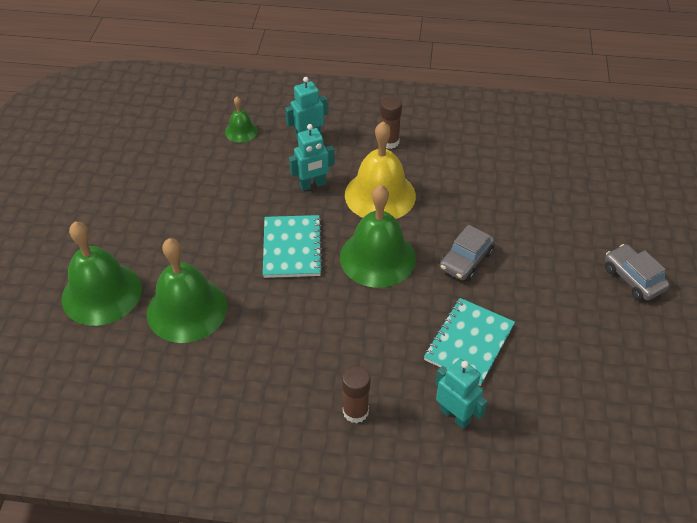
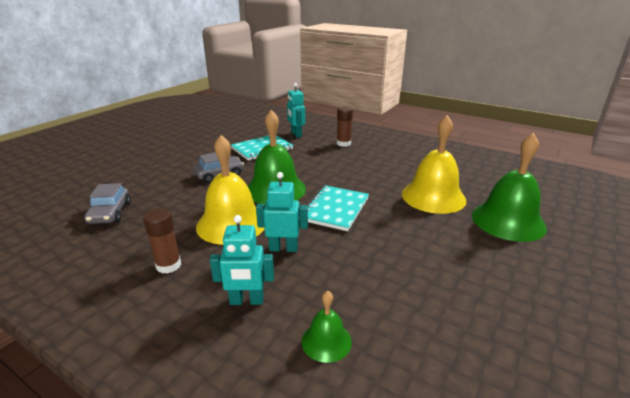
camera: 155 degrees left, 20 degrees down
(187, 309) = (433, 196): green bell -> yellow bell
(633, 278) = (142, 148): grey car -> grey car (110, 213)

